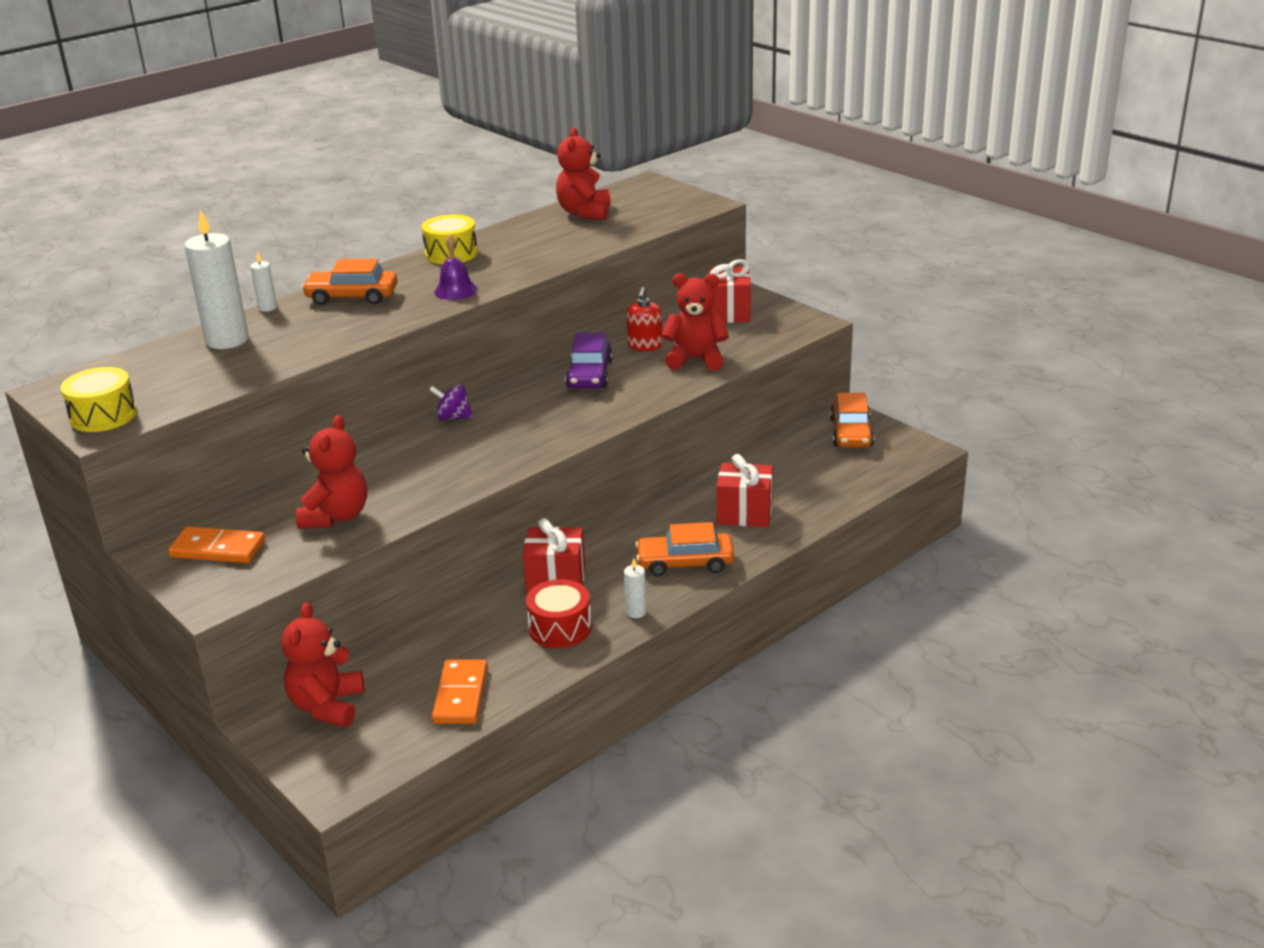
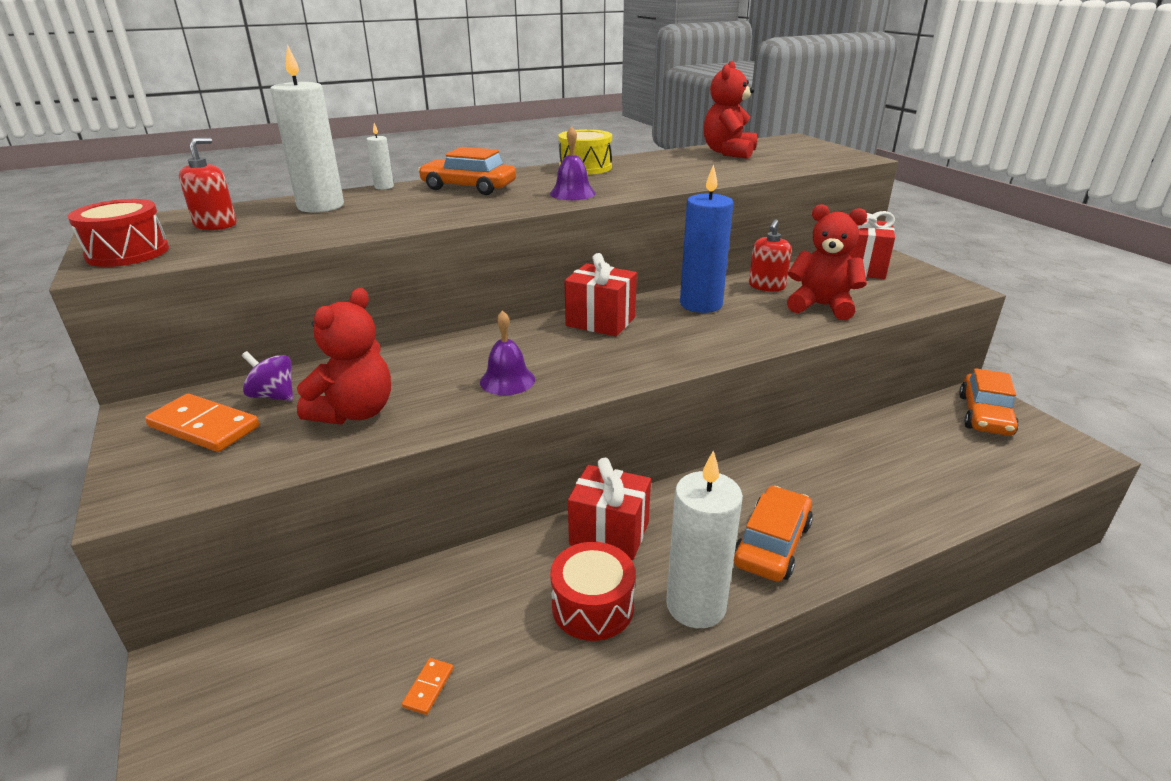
camera: 15 degrees right, 0 degrees up
(103, 415) = (128, 253): yellow drum -> red drum
(149, 376) = (216, 225): none -> red soap dispenser
(327, 706) = (263, 658): red teddy bear -> none
(448, 470) = (507, 380): none -> purple bell
(453, 417) = (542, 325): purple spinning top -> purple spinning top (273, 396)
(461, 695) = (428, 687): orange domino -> orange domino, size x0.46
(589, 374) = (701, 304): purple car -> blue candle
(636, 612) = (696, 605): white candle -> white candle, size x2.18
(685, 563) = (772, 544): orange car -> orange car turned 105 degrees clockwise
(744, 513) = (854, 491): red gift -> red gift (600, 321)

